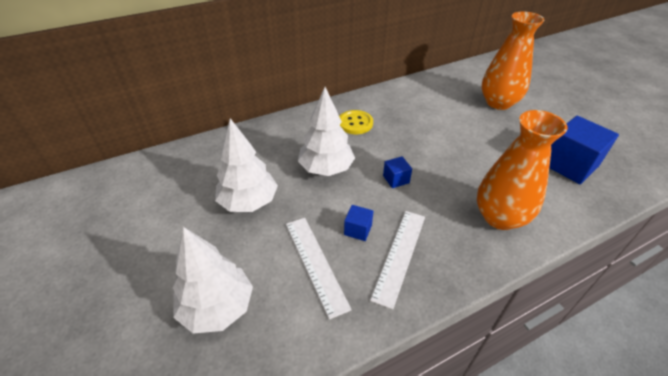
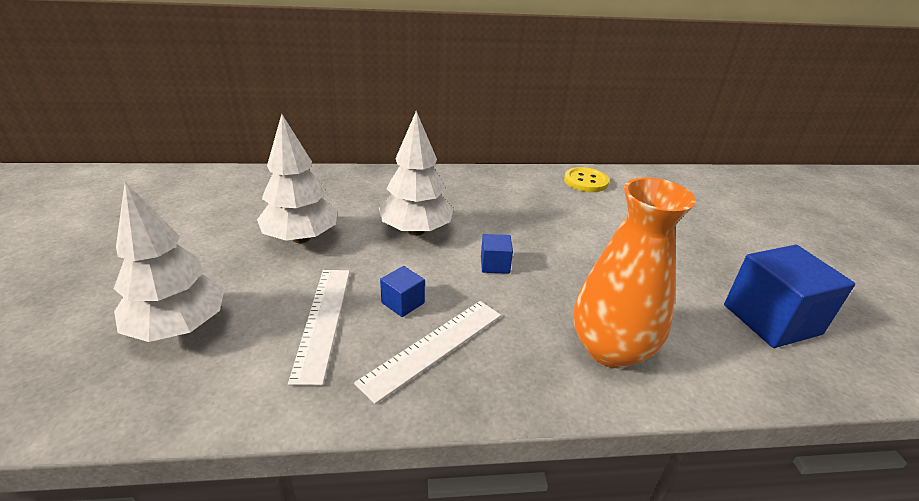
camera: 20 degrees right, 10 degrees down
(355, 123) = (489, 196): yellow button -> yellow button (586, 181)
(498, 103) = (706, 220): orange vase -> none

